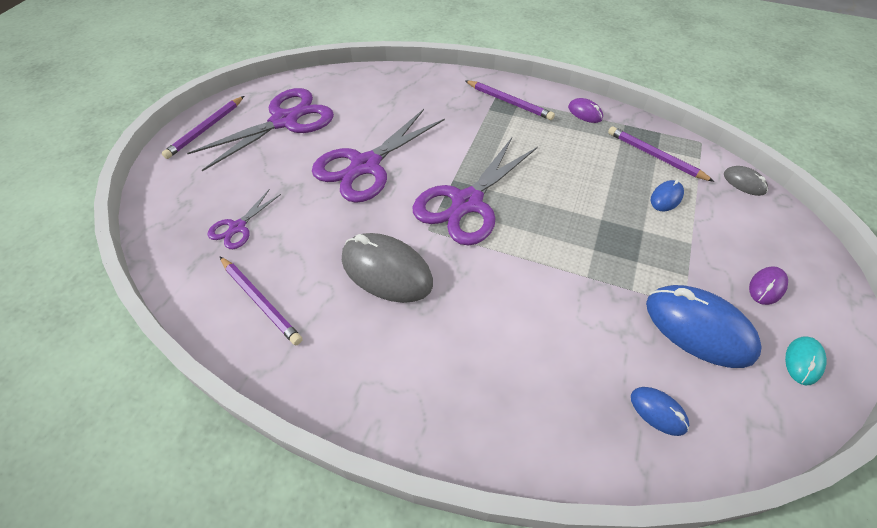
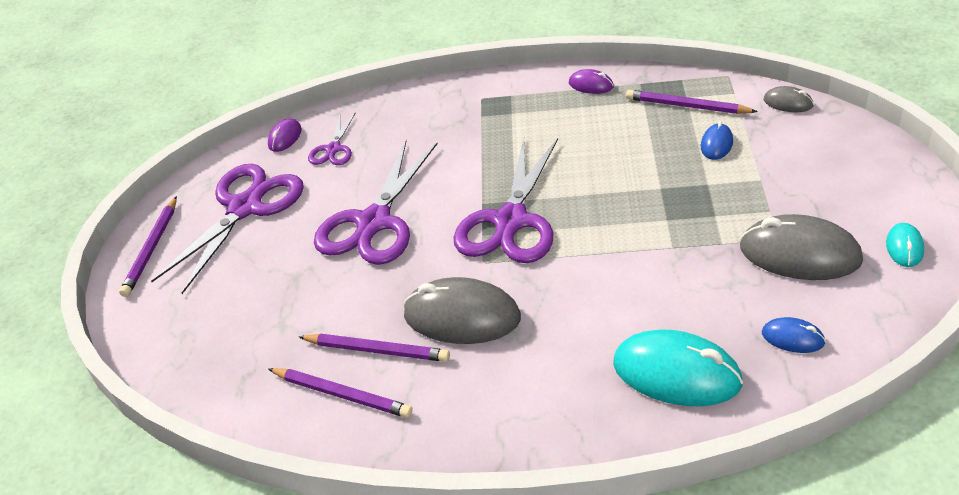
camera: 15 degrees left, 10 degrees down
(237, 227) = (266, 336): purple scissors -> purple scissors (333, 149)
(509, 102) = (500, 100): purple pencil -> purple pencil (377, 350)
(536, 402) = (676, 373): none -> turquoise mouse
(698, 328) = (799, 254): blue mouse -> grey mouse
(766, 287) = (847, 194): purple mouse -> purple mouse (285, 138)

